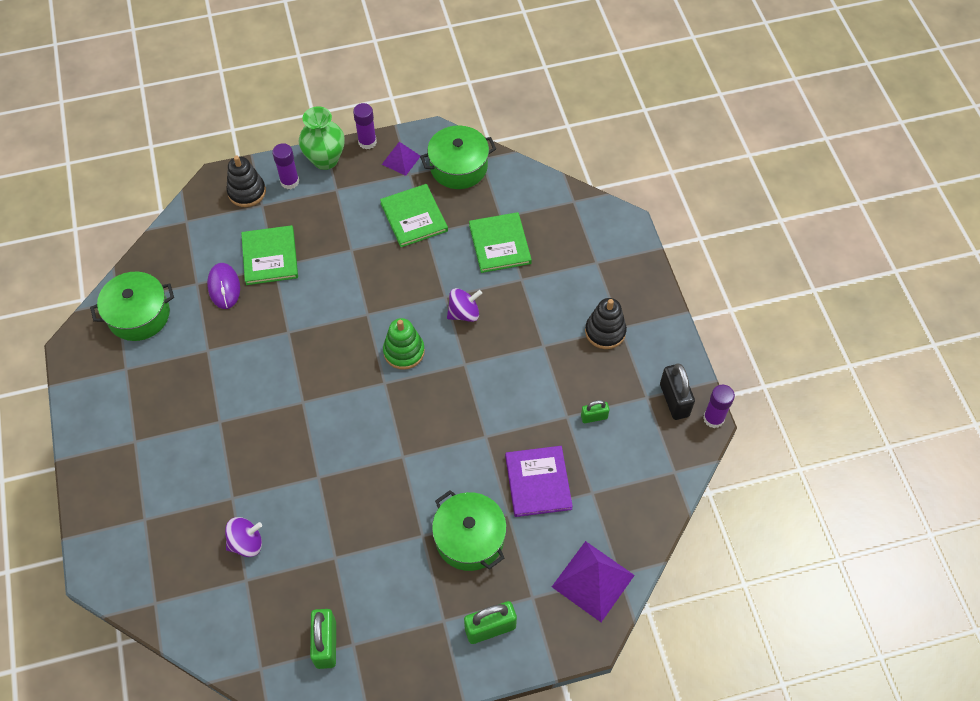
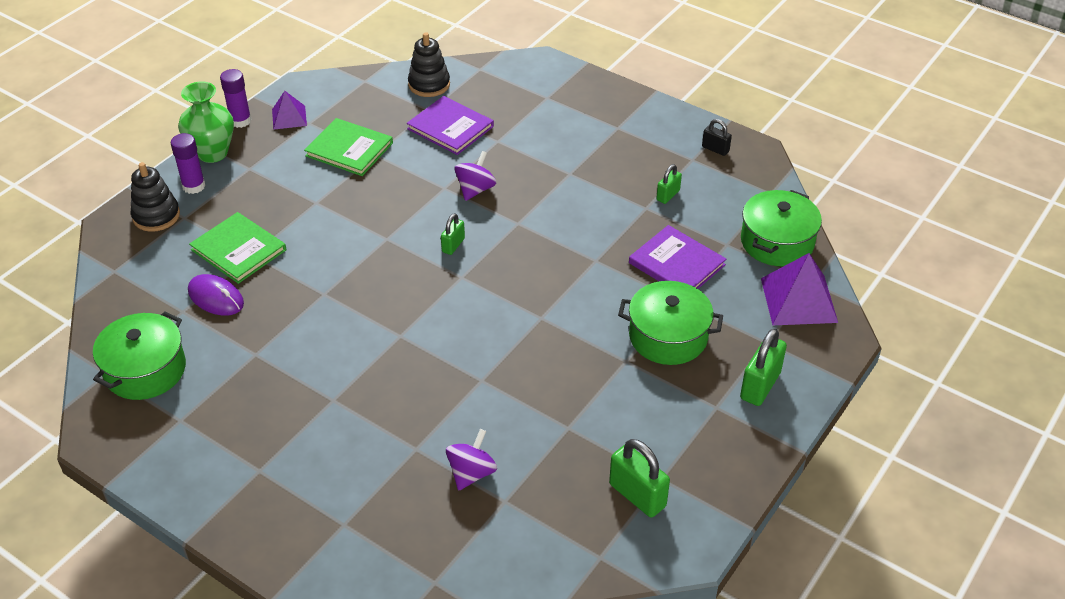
camera: 40 degrees left, 15 degrees down
(404, 351) = (453, 245): green stacking toy -> green padlock
(458, 167) = (350, 96): green pot -> green pot (777, 242)
(500, 244) = (450, 128): green book -> purple book
(605, 331) = (609, 137): black stacking toy -> black stacking toy (429, 84)
(674, 400) = (715, 149): black padlock -> black padlock, size x0.58
(713, 418) = (758, 143): purple glue stick -> none

